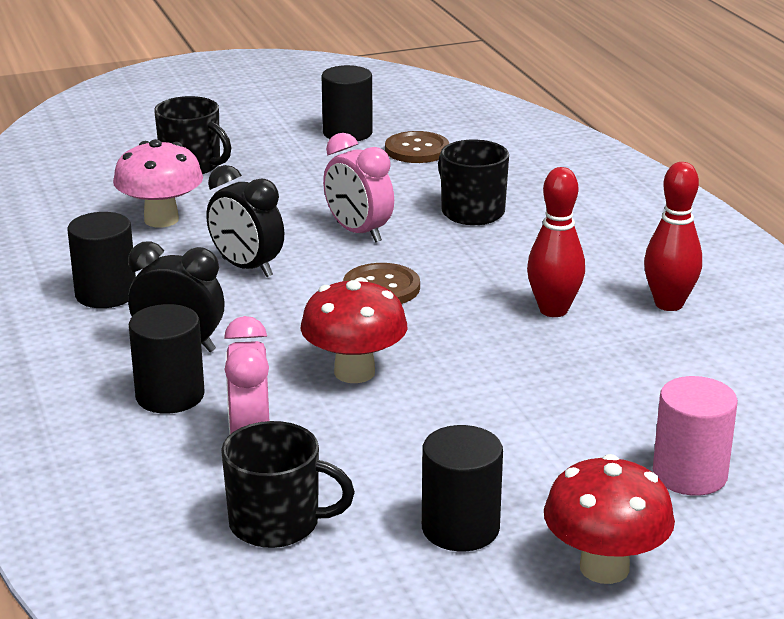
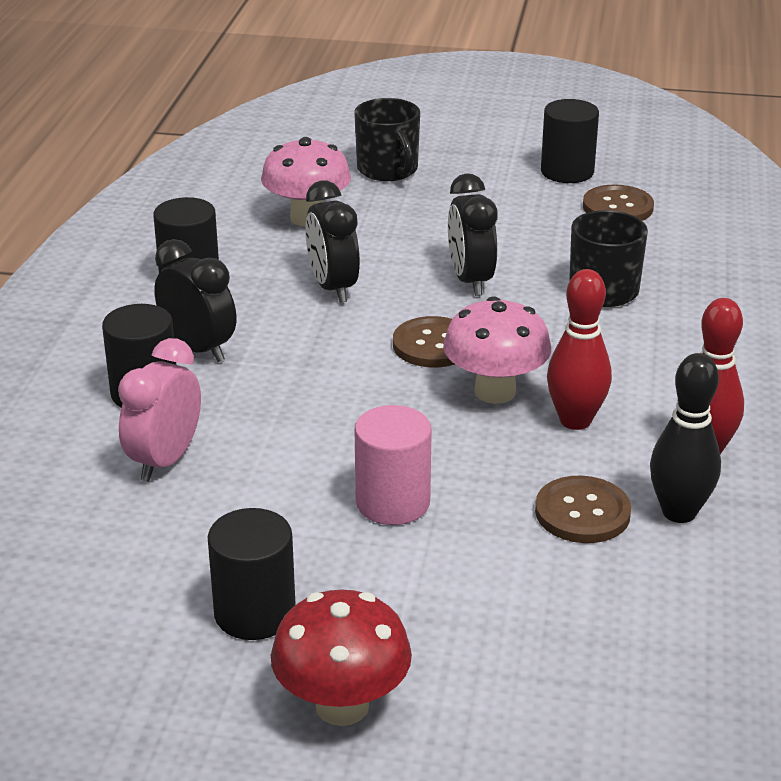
camera: 30 degrees right, 5 degrees up
(277, 523) = (109, 547): black mug -> none
(354, 372) = (321, 423): red mushroom -> none
(358, 232) = (470, 280): pink clock -> black clock
(469, 308) = (495, 391): none -> pink mushroom
(629, 372) = (582, 512): none -> brown button
(689, 475) = (527, 644): pink cylinder -> pink cylinder (392, 502)
(696, 350) = (679, 512): none -> black bowling pin

